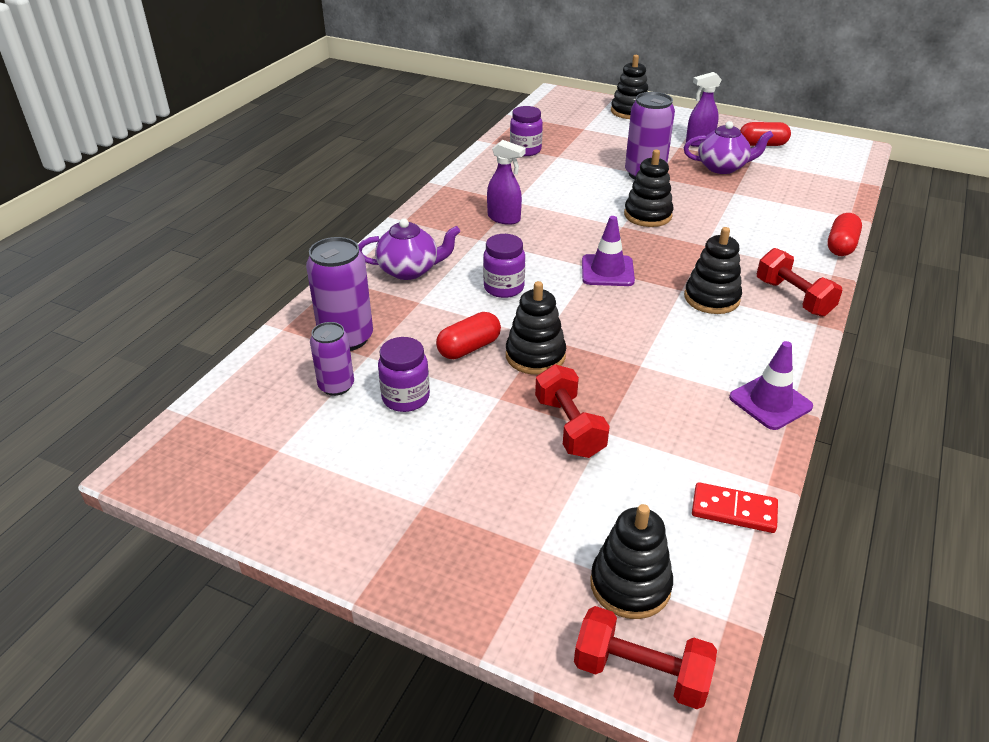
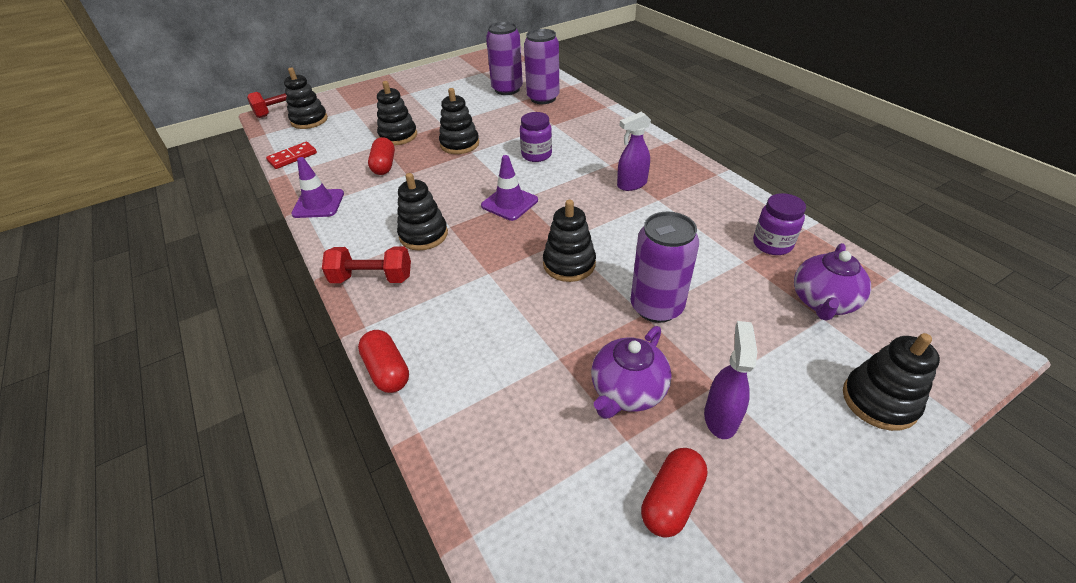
camera: 125 degrees right, 5 degrees up
(336, 386) = (507, 89): purple can -> purple can, size x1.61
(405, 398) = (476, 103): purple jar -> none
(410, 270) = (593, 129): purple teapot -> purple teapot (823, 302)
(469, 348) = (492, 127): red capsule -> red capsule (384, 165)
(569, 427) = (398, 136): red dumbbell -> black stacking toy

